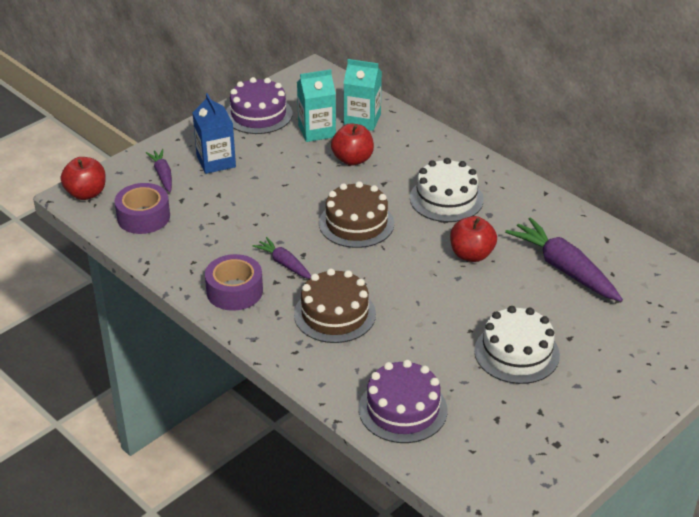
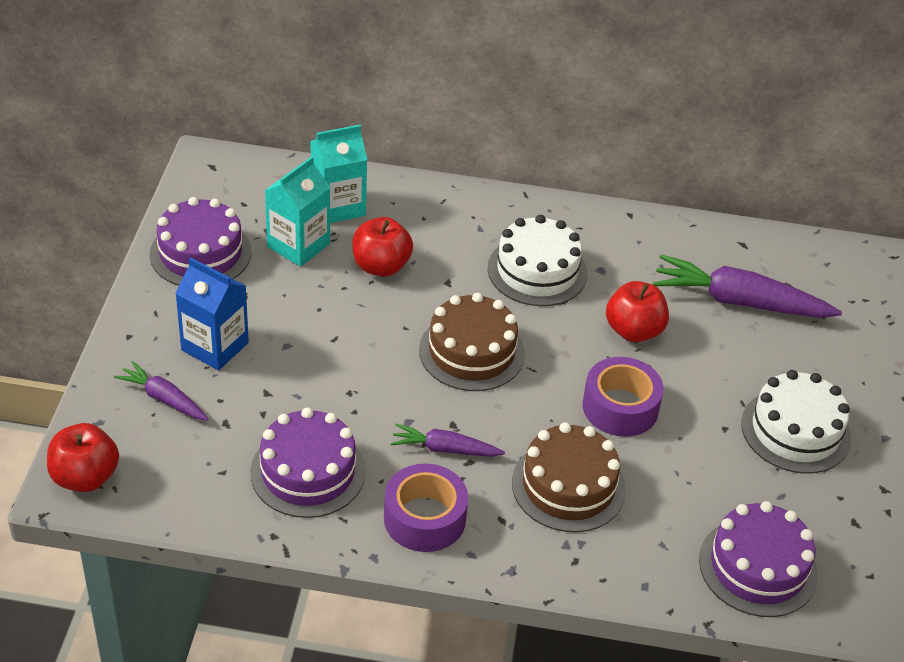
camera: 40 degrees left, 5 degrees up
(143, 217) = (201, 473): purple tape -> purple tape (620, 407)
(198, 241) = (308, 472): none -> purple cake

